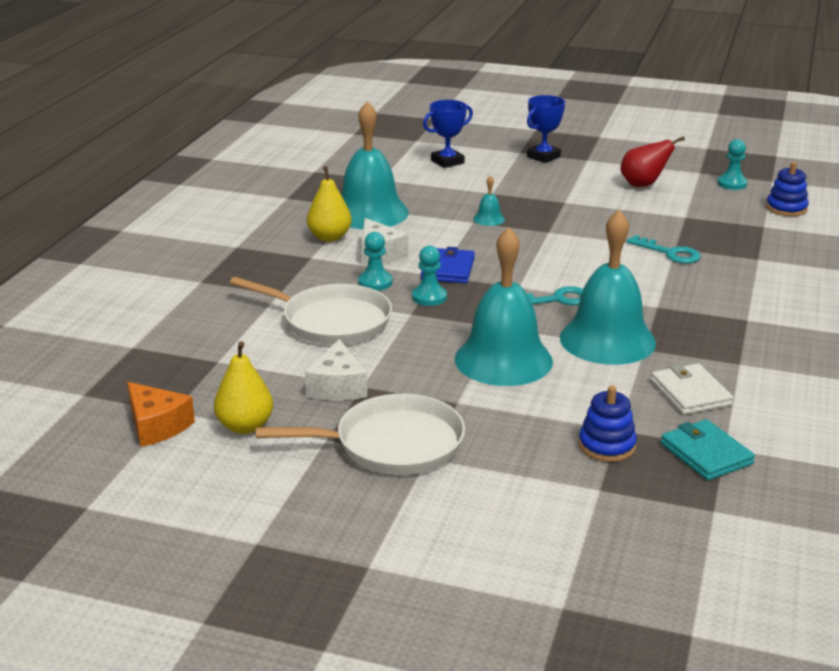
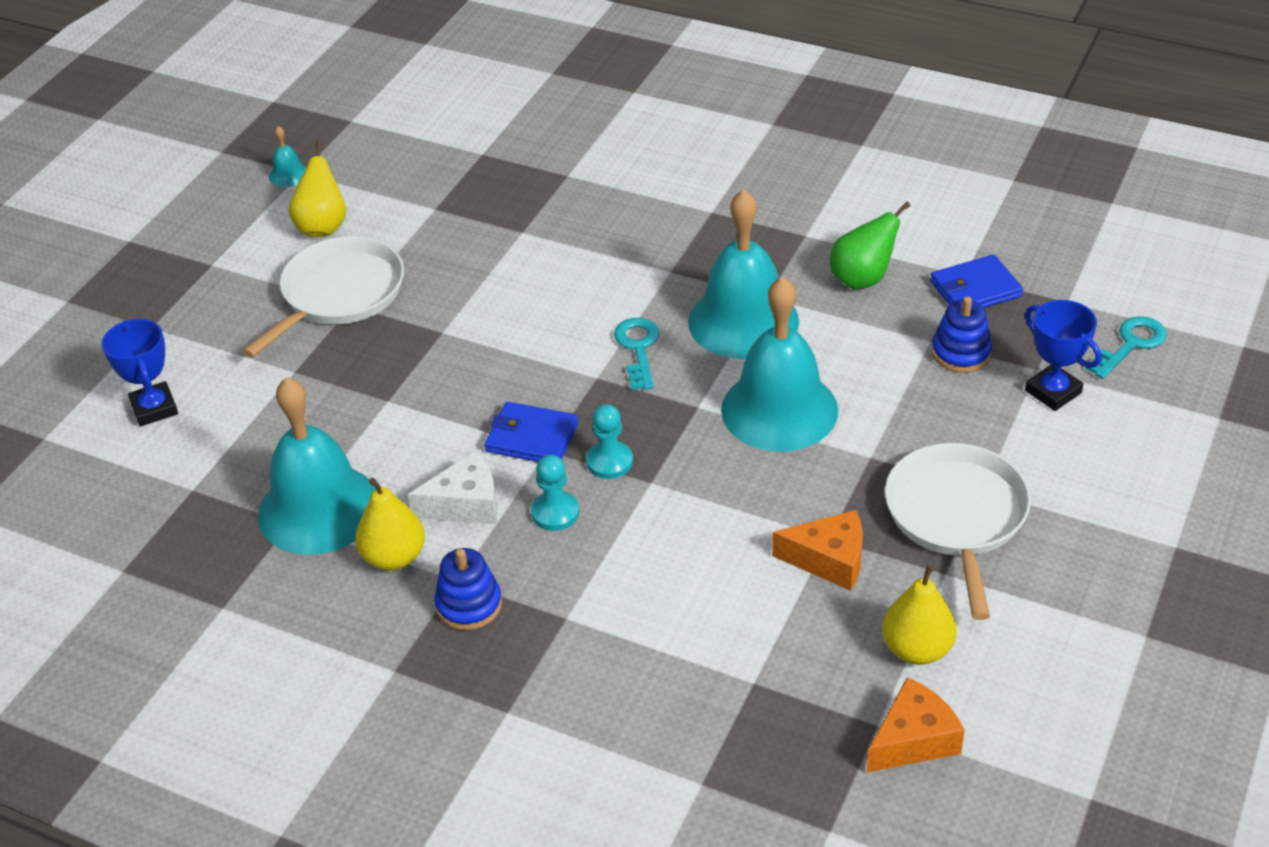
camera: 80 degrees left, 15 degrees up
(331, 321) = (660, 561): white pan -> white pan (339, 294)
(337, 386) = (829, 560): white cheese -> orange cheese
(489, 219) = (384, 383): turquoise bell -> turquoise bell (288, 174)
(543, 157) = (181, 305): blue trophy -> blue trophy (1053, 392)
(643, 185) = (322, 227): red pear -> yellow pear
(670, 253) = (535, 238): turquoise key -> turquoise key (1131, 344)
(690, 393) = (862, 279): white wallet -> green pear
(706, 454) = (975, 289): turquoise wallet -> blue wallet
(732, 184) = (348, 153): turquoise pawn -> none
(786, 208) = (438, 127): blue stacking toy -> blue stacking toy (469, 605)

